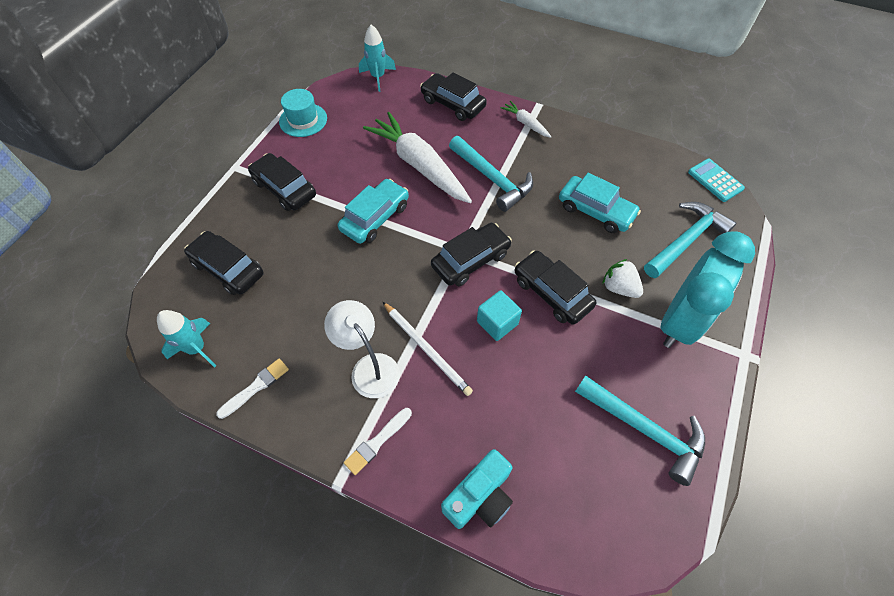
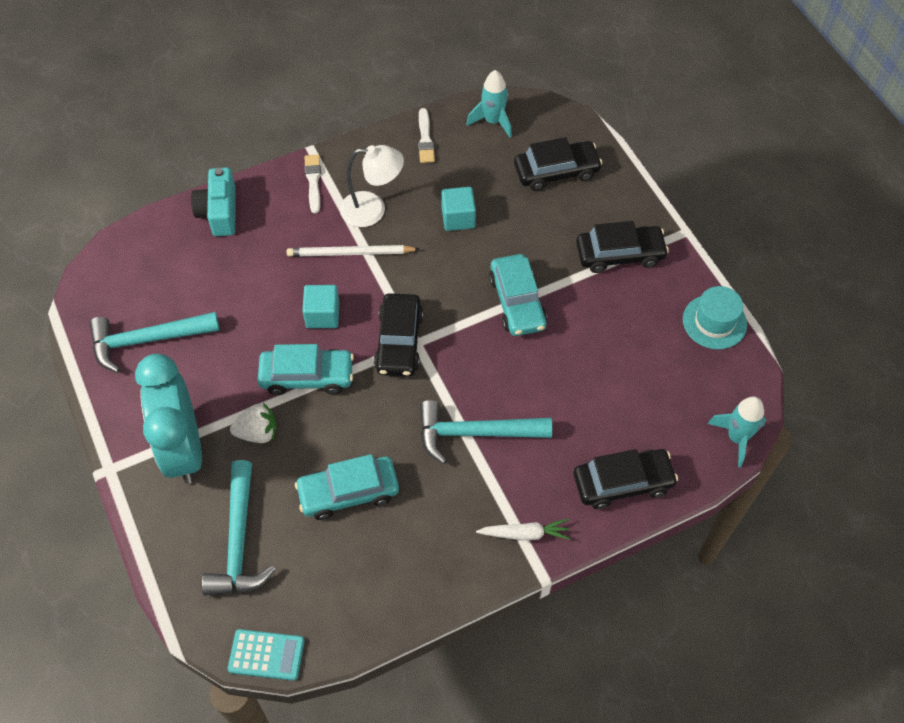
camera: 130 degrees right, 0 degrees up
(328, 301) = (458, 218): none -> turquoise cube
(419, 165) = (553, 382): white carrot -> none
(552, 293) = (307, 376): black car -> turquoise car

